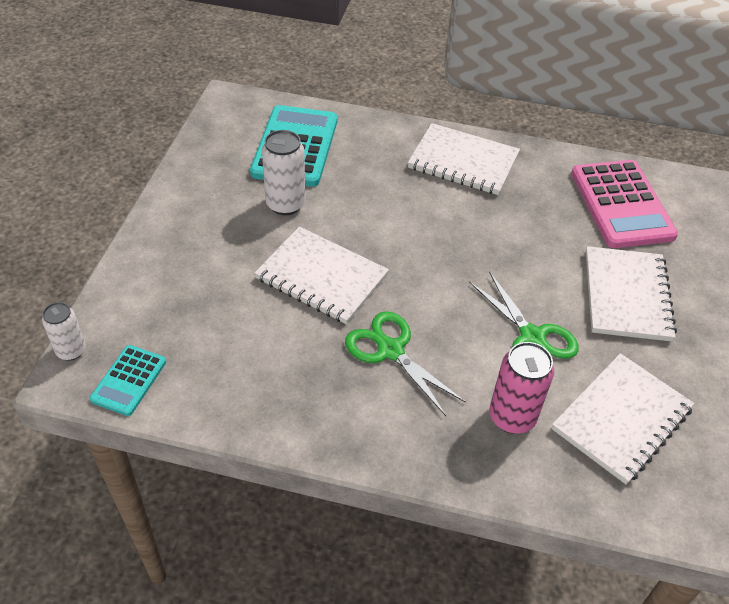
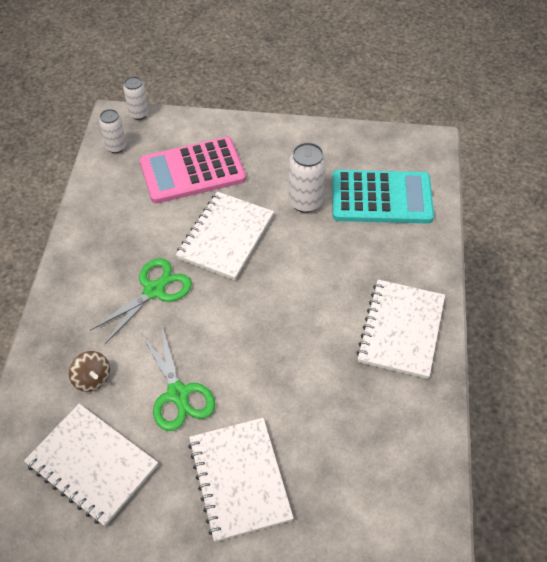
camera: 85 degrees right, 5 degrees up
(129, 380) = (116, 147): turquoise calculator -> white can
(512, 417) = (92, 379): pink can -> brown spinning top
(532, 337) = (178, 394): green scissors -> green scissors turned 75 degrees counterclockwise
(621, 204) = (375, 483): pink calculator -> pink calculator (192, 171)
(626, 295) = (239, 479): white notebook -> white notebook turned 75 degrees clockwise

